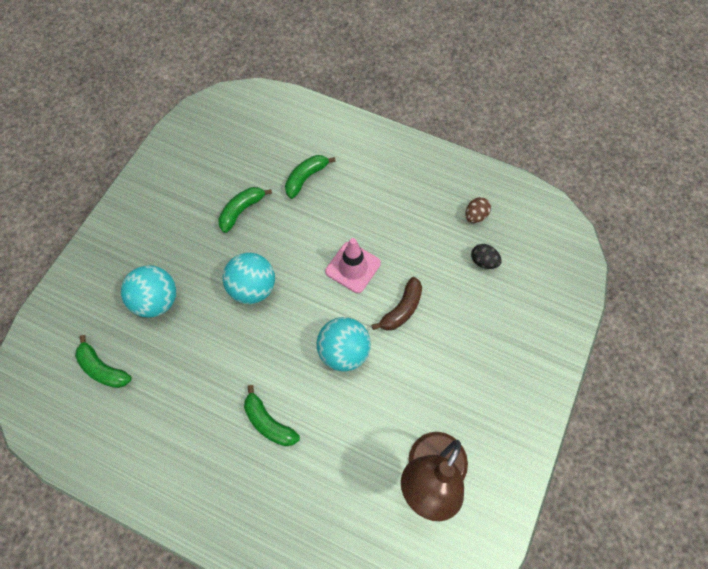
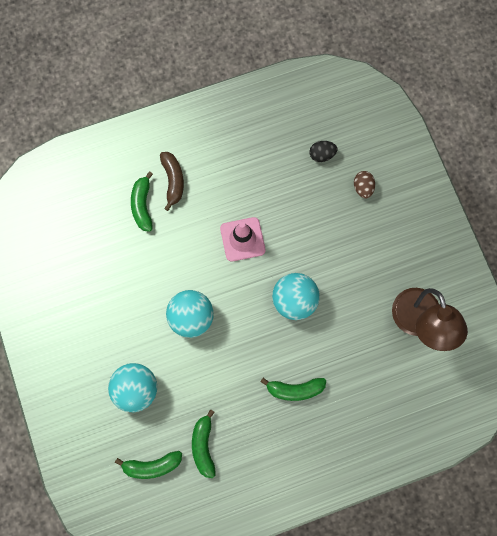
camera: 45 degrees left, 10 degrees up
(242, 210) = (123, 272): green banana -> green banana (203, 445)
(402, 309) = (302, 237): brown banana -> brown banana (173, 181)
(475, 216) = (286, 126): brown egg -> brown egg (362, 188)

